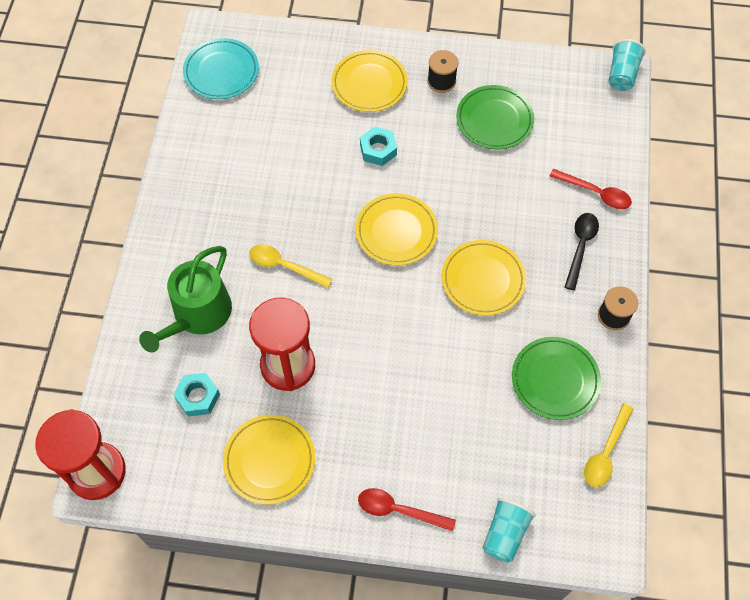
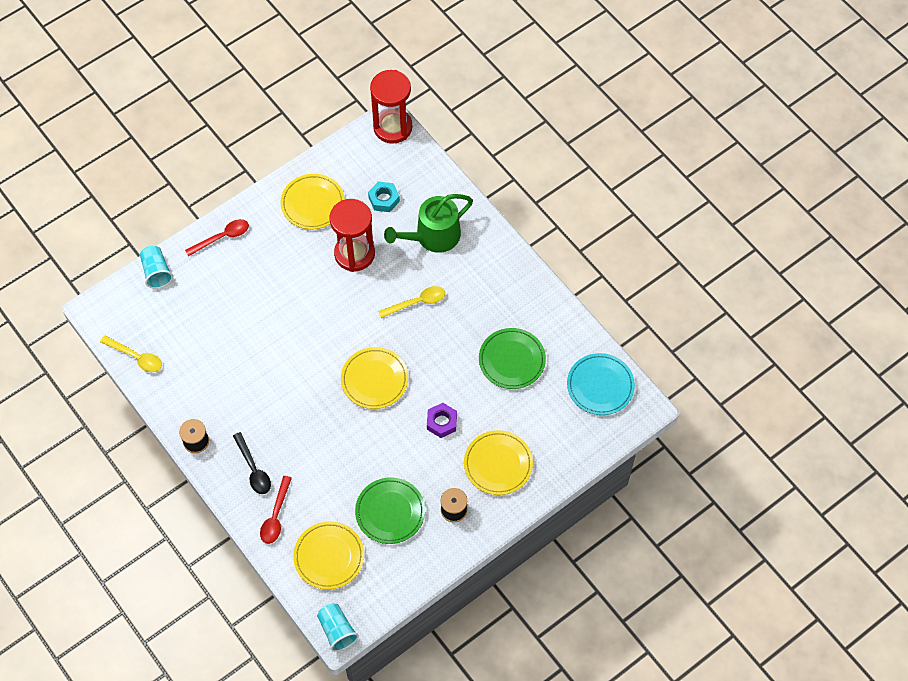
camera: 135 degrees right, 0 degrees up
(198, 315) = (433, 236): green watering can -> green watering can turned 105 degrees counterclockwise
(378, 150) = (441, 422): turquoise nut -> purple nut
(483, 279) = (294, 395): yellow plate -> yellow plate (329, 556)
(555, 380) = (198, 373): green plate -> green plate (512, 360)
(596, 193) = (275, 516): red spoon -> red spoon turned 60 degrees counterclockwise
(605, 453) = (136, 357): yellow spoon -> yellow spoon turned 135 degrees clockwise

